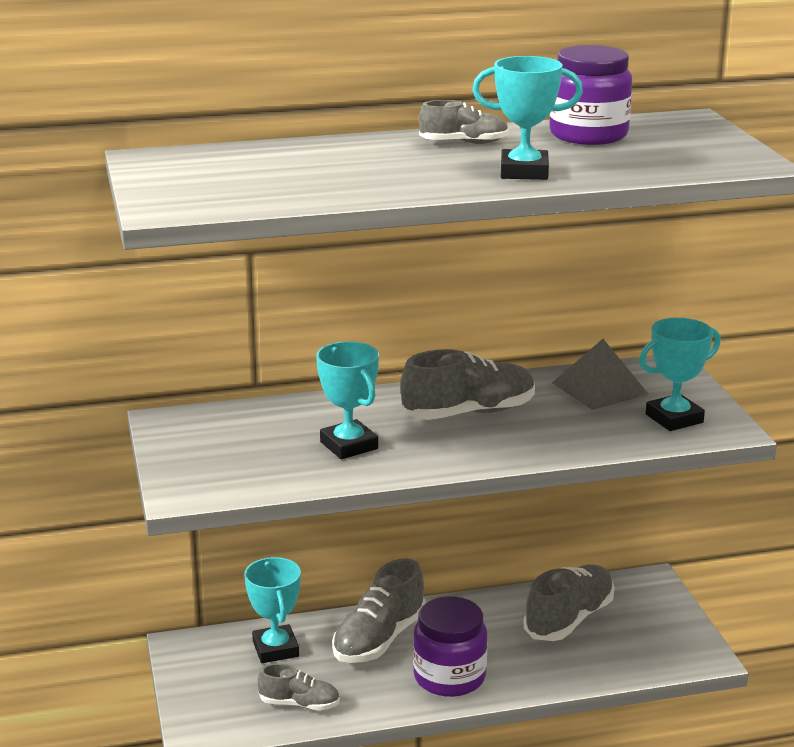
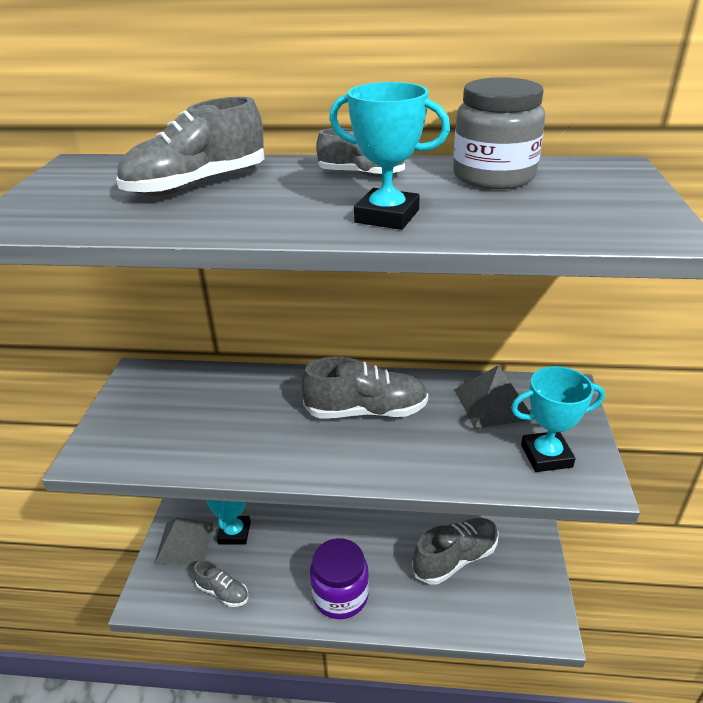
camera: 20 degrees right, 10 degrees up
(213, 671) = (184, 542): none -> grey pyramid
(349, 445) = (248, 429): turquoise trophy -> none
(379, 639) = (308, 542): grey shoe -> grey shoe (197, 185)
(588, 135) = (493, 176): purple jar -> grey jar

